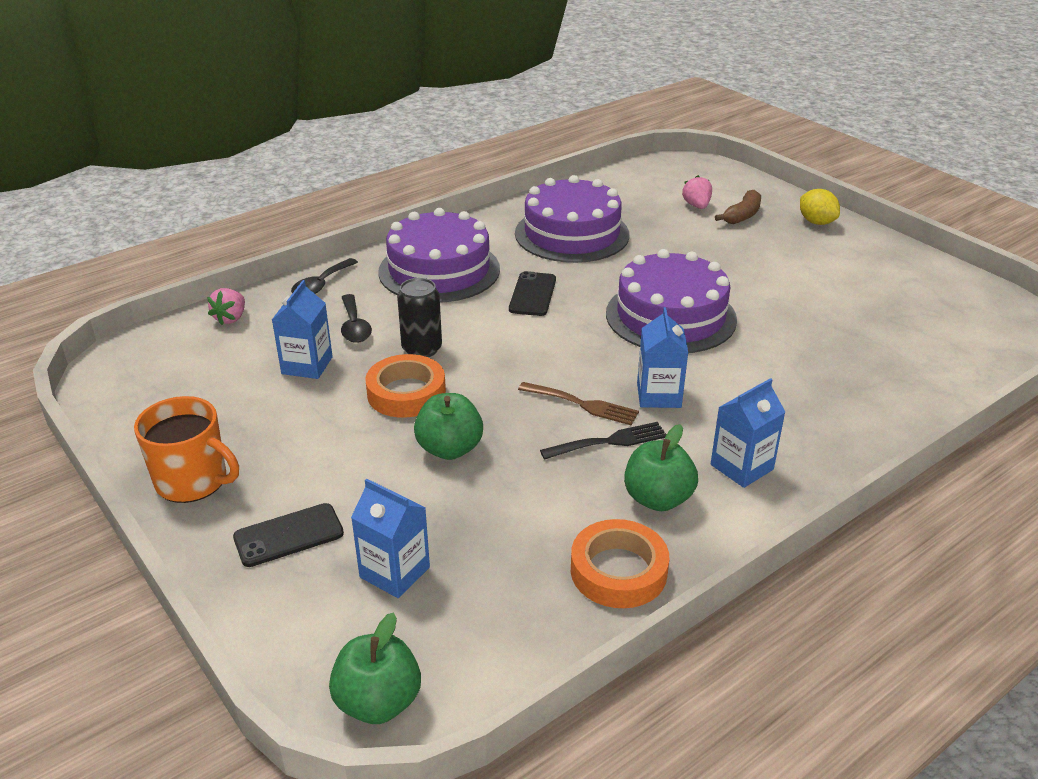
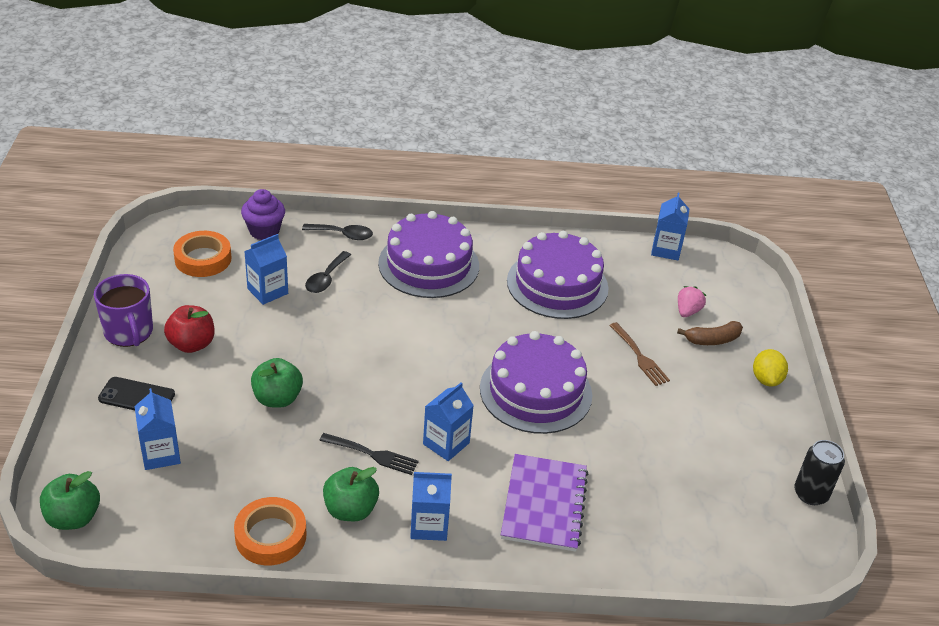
camera: 35 degrees right, 5 degrees up
(193, 481) = (129, 332): orange mug -> purple mug
(231, 318) = (264, 231): pink strawberry -> purple cupcake
(286, 453) = (192, 344): none -> red apple
(321, 285) = (343, 235): black spoon -> black spoon turned 150 degrees counterclockwise
(406, 393) = (299, 345): orange tape -> orange tape (203, 259)
(422, 349) = (345, 319): black can -> black can (810, 494)
(532, 294) = (465, 319): black phone -> none
(582, 404) = (390, 419): brown fork -> brown fork (639, 356)
(619, 174) = (666, 250): none -> blue carton
(803, 393) = (544, 504): none -> purple notebook

